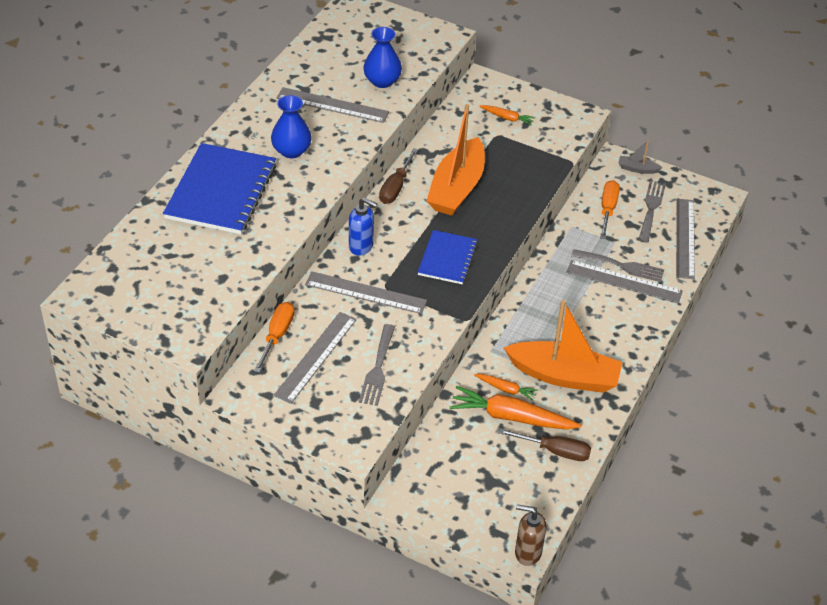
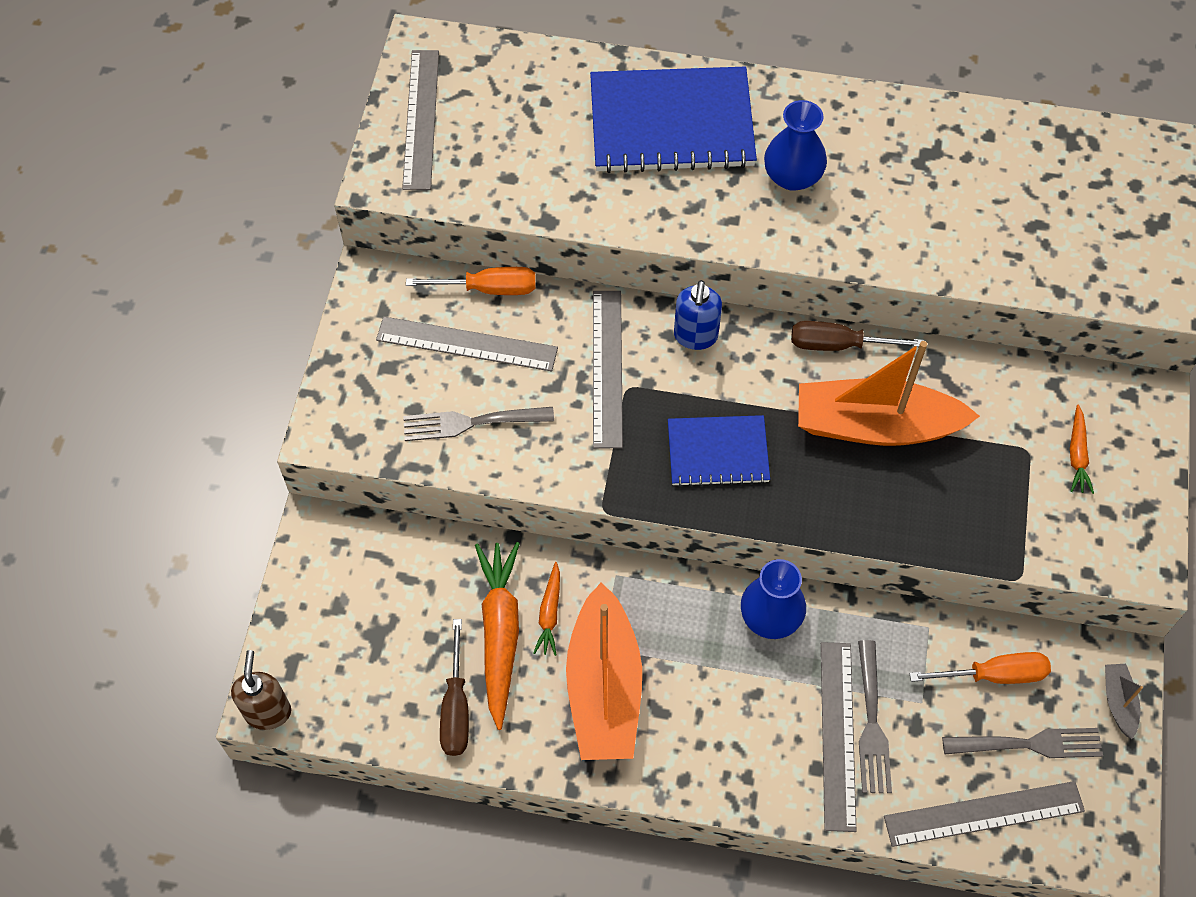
camera: 75 degrees right, 15 degrees up
(332, 105) = (917, 195): grey ruler -> grey ruler (421, 118)
(382, 81) = (1008, 242): blue vase -> blue vase (770, 617)

